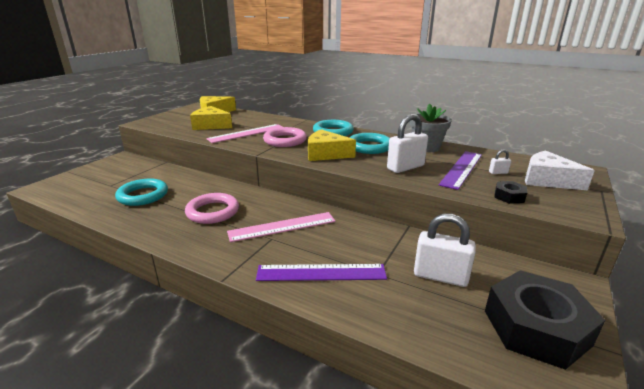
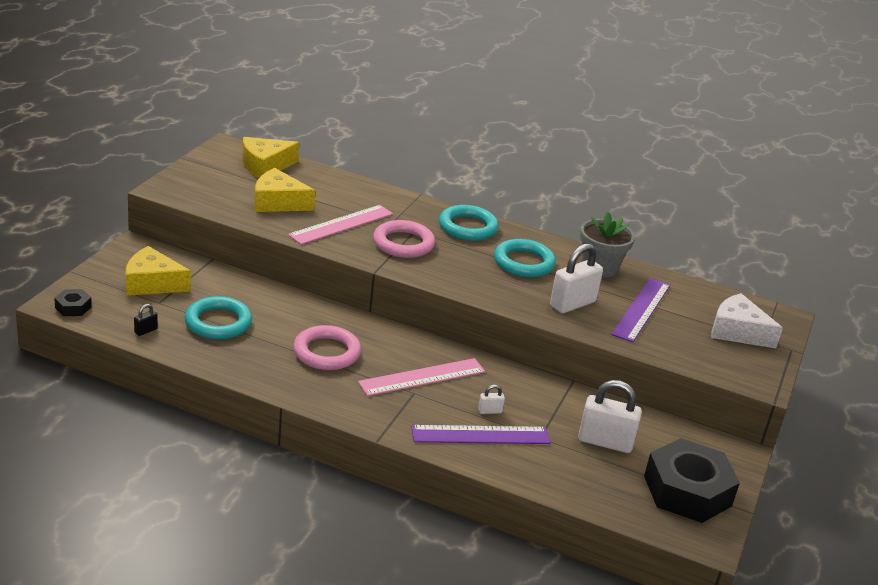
camera: 10 degrees left, 5 degrees up
(85, 202) = (146, 331): none -> black padlock
(326, 154) = (467, 275): yellow cheese -> yellow cheese (152, 283)
(498, 172) = (684, 317): white padlock -> white padlock (490, 411)
(509, 196) = (687, 354): black nut -> black nut (73, 307)

